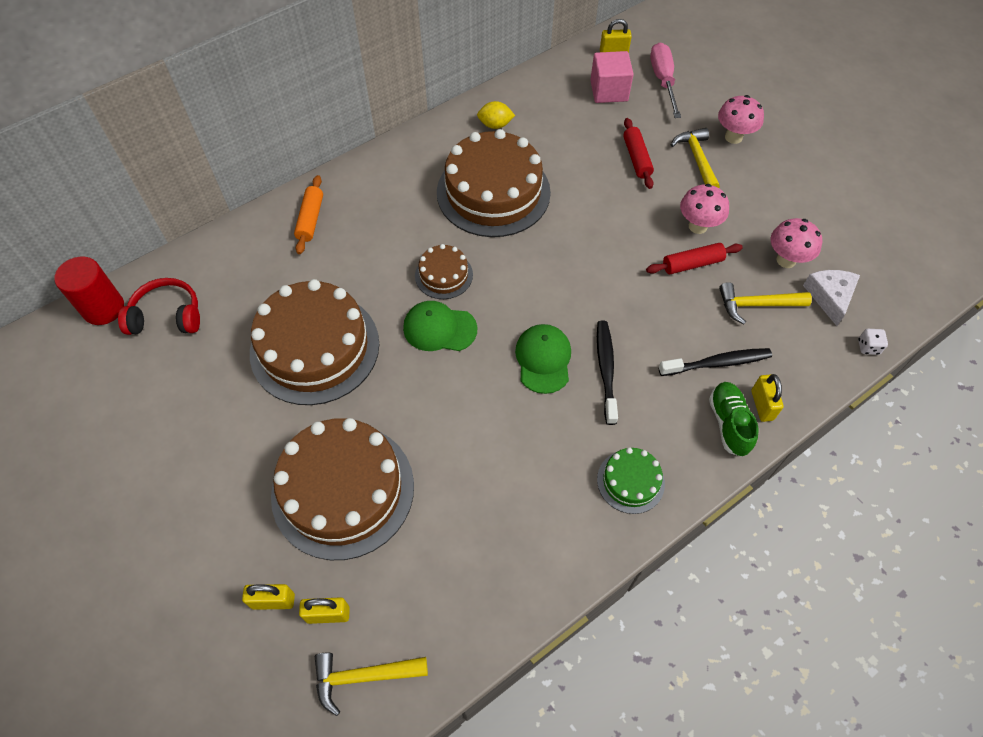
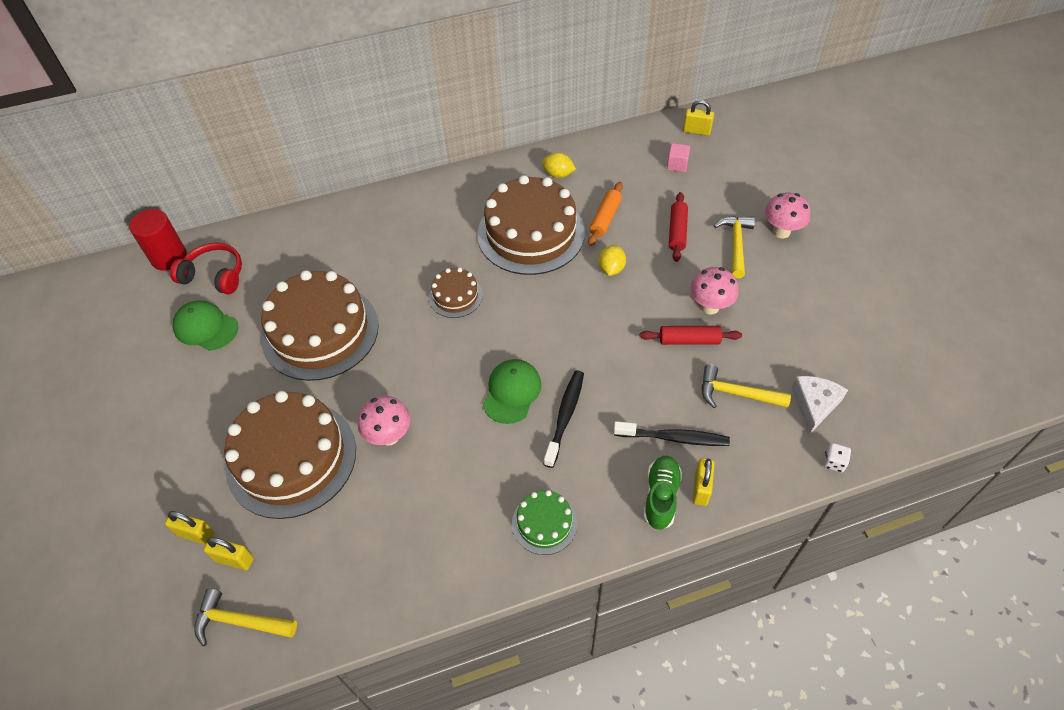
camera: 20 degrees right, 5 degrees down
(310, 219) = (363, 222): orange rolling pin -> orange rolling pin (605, 218)
(439, 328) = (432, 341): green cap -> green cap (206, 327)
(589, 210) = (611, 269): none -> yellow lemon
(609, 91) = (677, 165): pink cube -> pink cube, size x0.58
(663, 81) = (733, 165): pink screwdriver -> none
(786, 260) = (784, 359): pink mushroom -> pink mushroom (389, 436)

